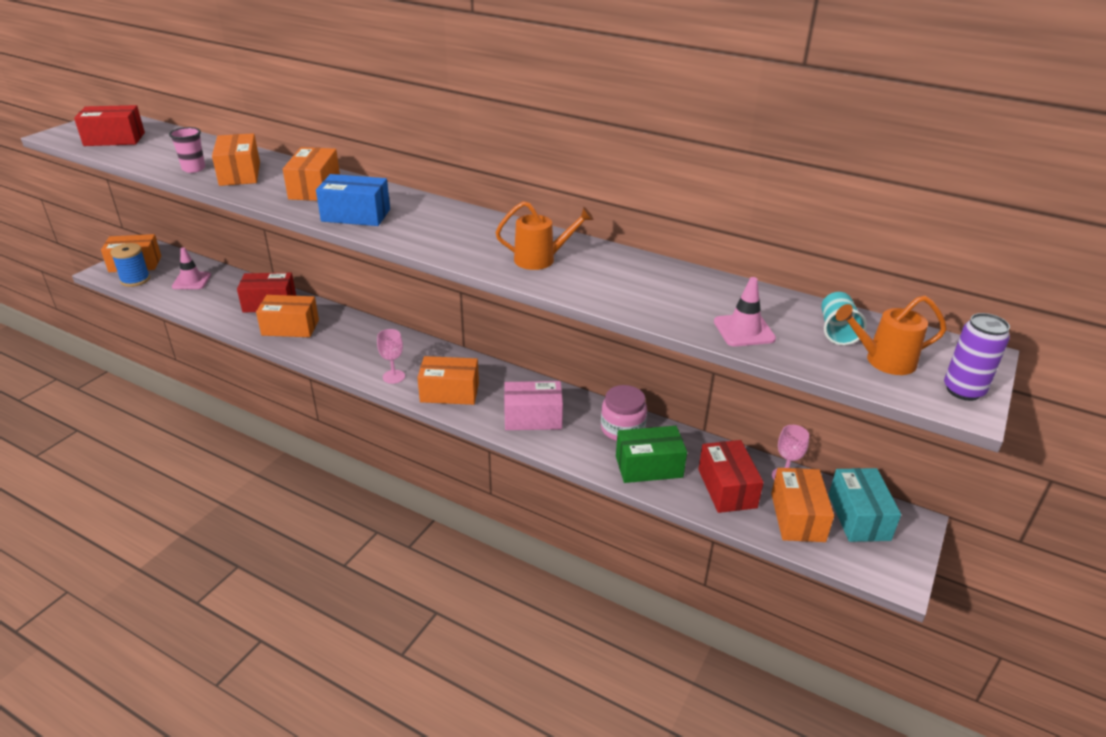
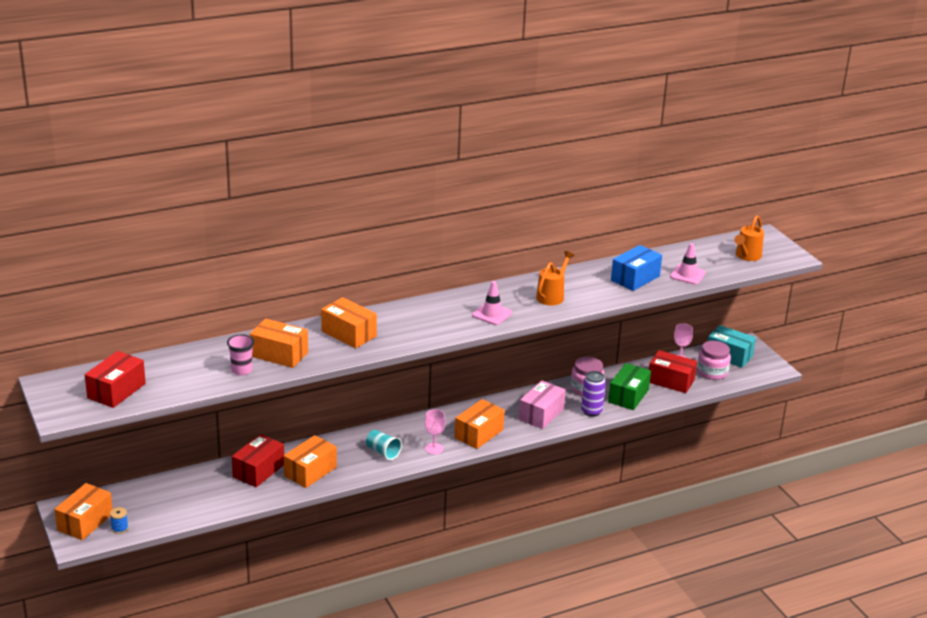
camera: 55 degrees left, 5 degrees down
(135, 280) = (120, 528): blue spool -> blue spool, size x0.56
(191, 281) = (164, 499): pink traffic cone -> pink traffic cone (492, 314)
(356, 215) = (415, 332): blue box -> blue box (635, 278)
(797, 517) = (712, 372): orange box -> pink jar
(837, 331) = (712, 254): turquoise cup -> turquoise cup (383, 452)
(963, 390) = (785, 252): purple can -> purple can (591, 411)

